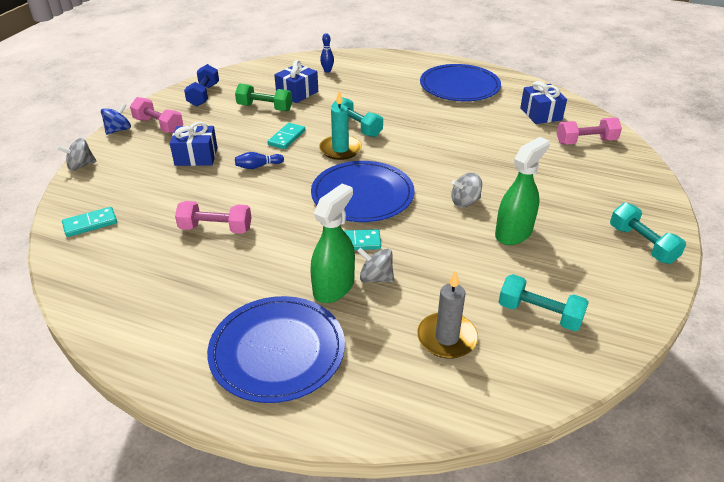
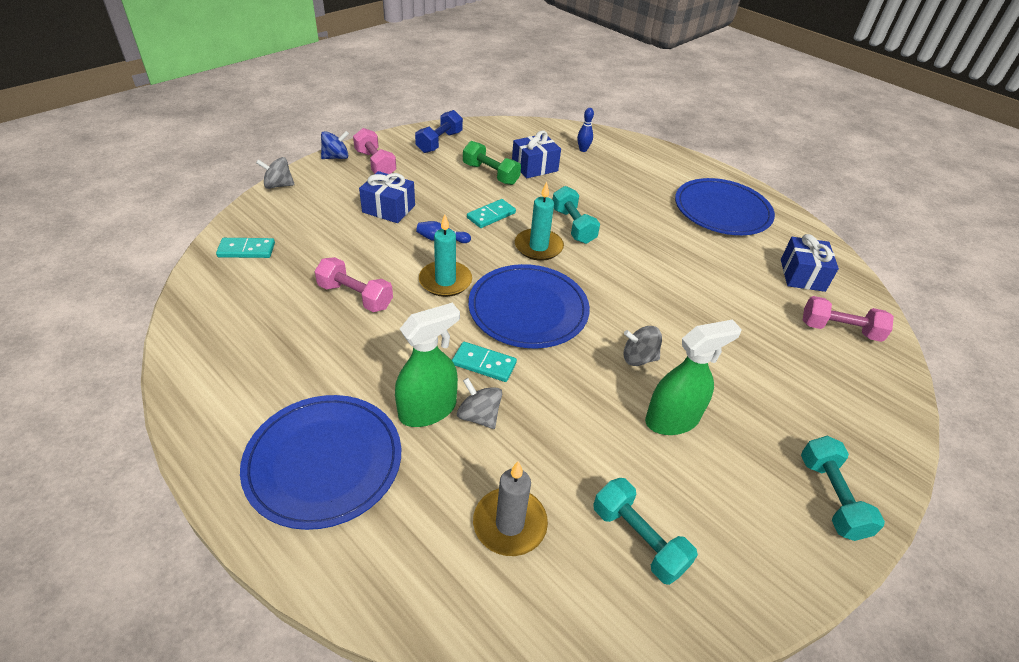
camera: 20 degrees right, 5 degrees up
(283, 195) = (445, 281): none -> turquoise candle

